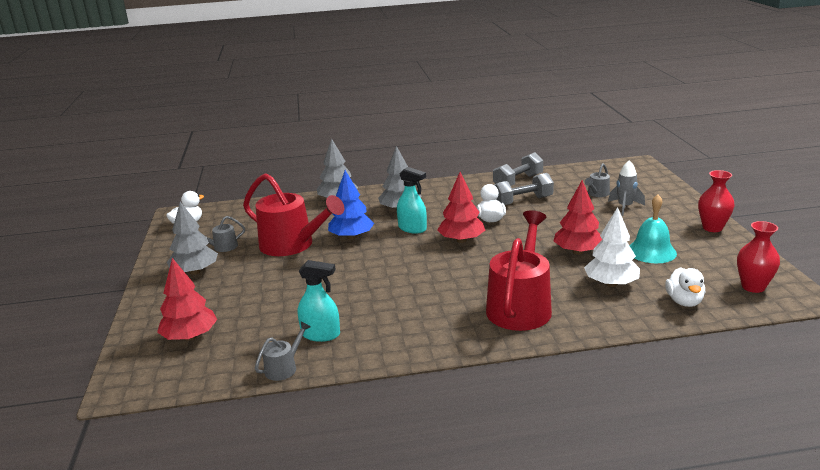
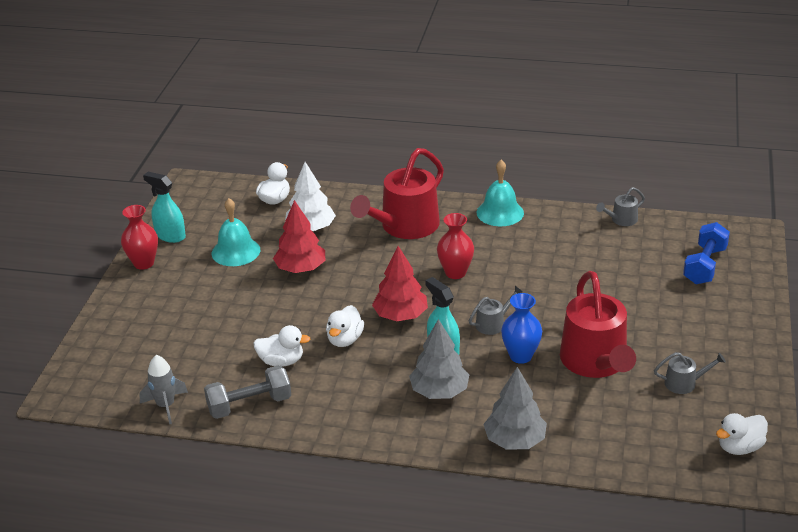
camera: 160 degrees left, 10 degrees up
(190, 337) = (704, 266): red tree -> blue dumbbell
(195, 272) = (713, 348): grey tree -> none
(292, 245) = (595, 362): red watering can -> red watering can turned 150 degrees counterclockwise
(321, 334) = (586, 240): turquoise spray bottle -> turquoise spray bottle (170, 235)
(351, 237) = (520, 356): blue tree -> blue vase
(429, 344) = (500, 212): none -> turquoise bell
(522, 201) = (281, 361): grey dumbbell -> white duck
(597, 194) = (184, 349): grey watering can -> grey watering can (493, 323)
(625, 207) = (183, 316): grey rocket -> grey rocket (166, 406)
(753, 287) = (207, 198): red vase -> red vase (455, 273)

